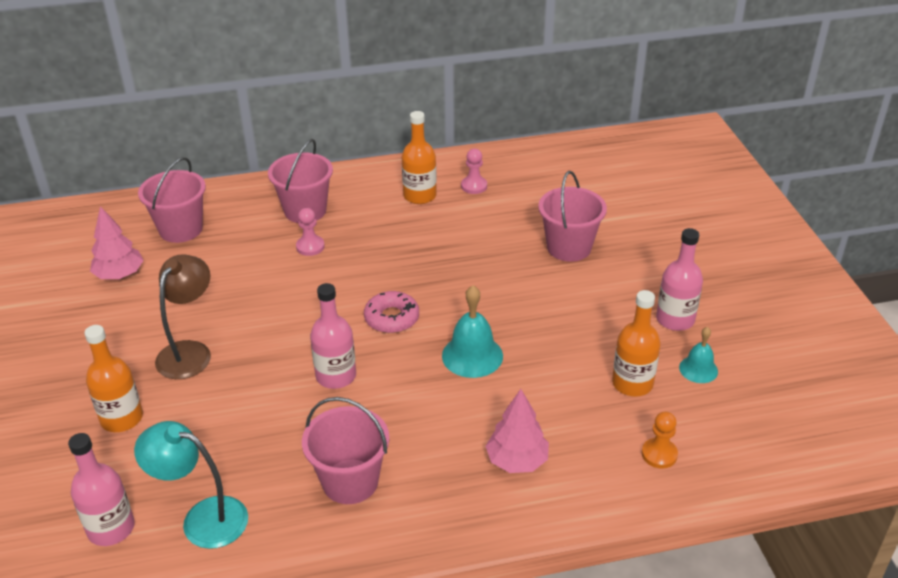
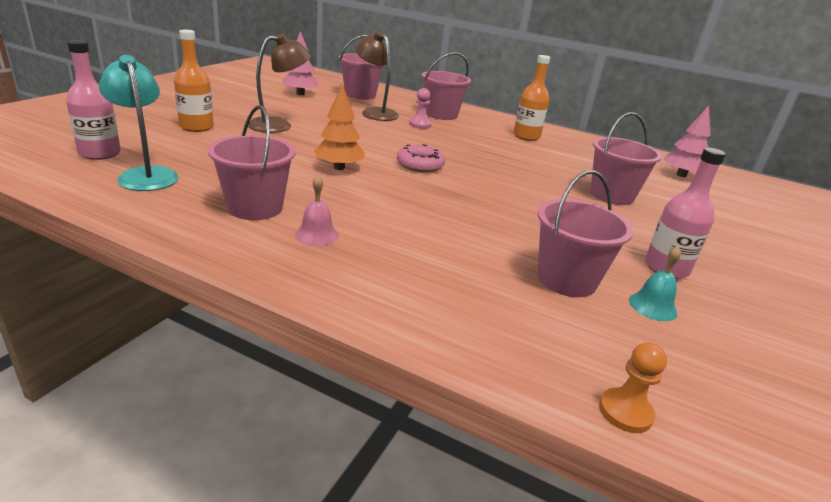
camera: 35 degrees right, 10 degrees down
(242, 255) = (375, 112): none -> brown lamp
(336, 376) = (339, 167): pink bottle -> orange tree
(434, 472) = (317, 234): none -> pink bell
(472, 355) = (448, 202): turquoise bell -> none
(474, 186) = (573, 147): pink pawn -> none
(517, 461) = (388, 263): pink tree -> pink tree (681, 175)
(632, 383) = (566, 280): orange bottle -> pink bucket
(659, 454) = (528, 334): orange pawn -> orange pawn (625, 412)

